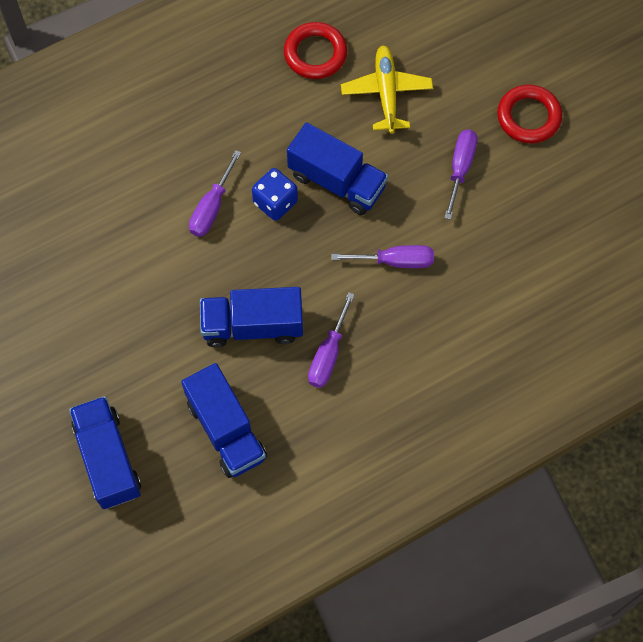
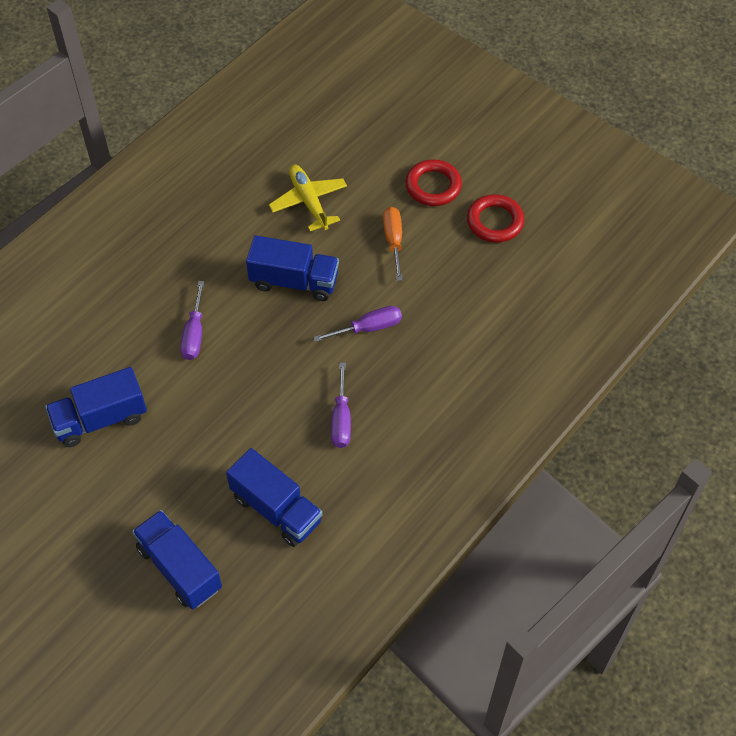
camera: 20 degrees left, 10 degrees down
(253, 326) = (267, 417): blue truck -> blue truck (100, 419)
(275, 202) = (248, 313): blue dice -> none
(315, 53) = (237, 189): red ring -> red ring (495, 221)
(460, 168) = (393, 241): purple screwdriver -> orange screwdriver

